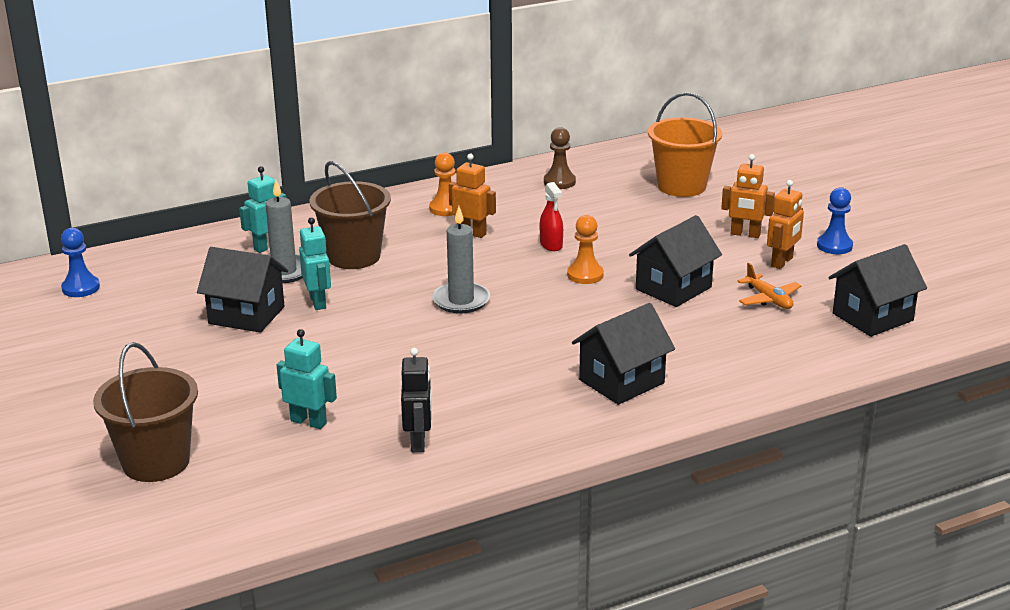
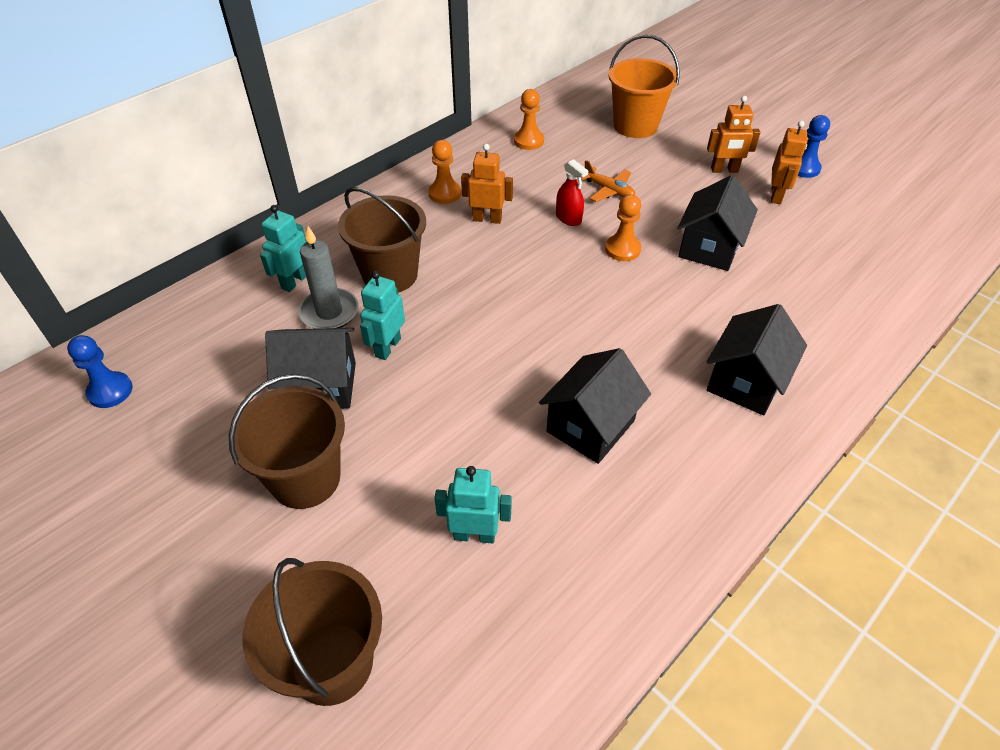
camera: 20 degrees left, 20 degrees up
(199, 365) = (305, 478): none -> brown bucket
(318, 302) = (387, 347): turquoise robot -> turquoise robot turned 120 degrees counterclockwise
(418, 442) = (608, 531): black robot -> none
(461, 301) = (529, 310): grey candle -> none
(559, 182) = (528, 141): brown pawn -> orange pawn
(768, 299) = (797, 242): orange plane -> orange plane (608, 190)
(872, 317) = (893, 244): black house -> black house (590, 426)

